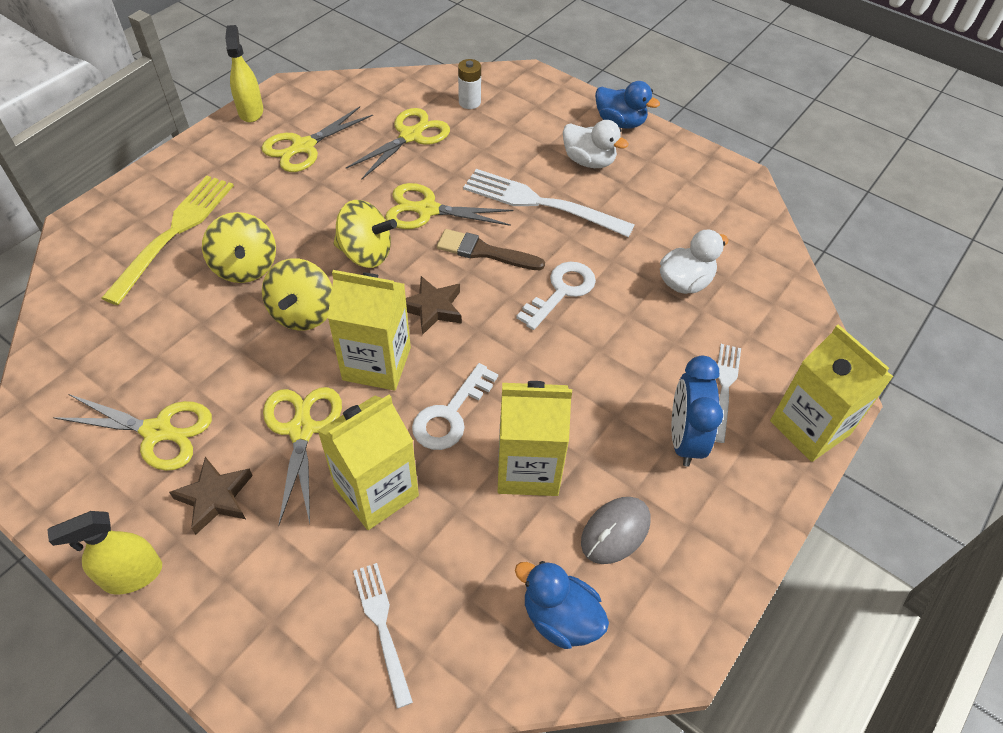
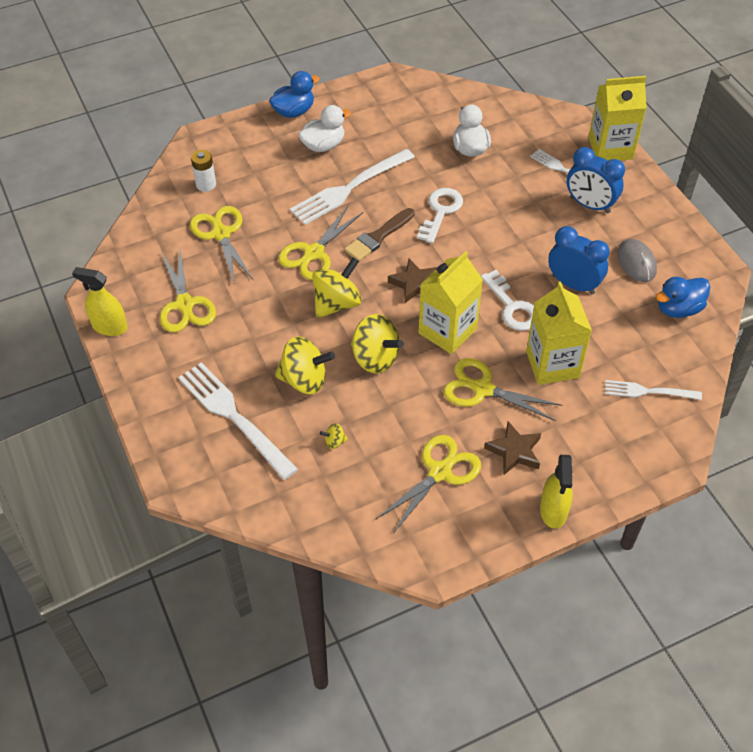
camera: 60 degrees left, 0 degrees up
(169, 322) = (334, 442): none -> yellow spinning top
(174, 233) = (234, 417): yellow fork -> white fork
(528, 468) = (573, 284): yellow carton -> blue clock
(561, 291) = (440, 212): white key -> white key turned 45 degrees clockwise

